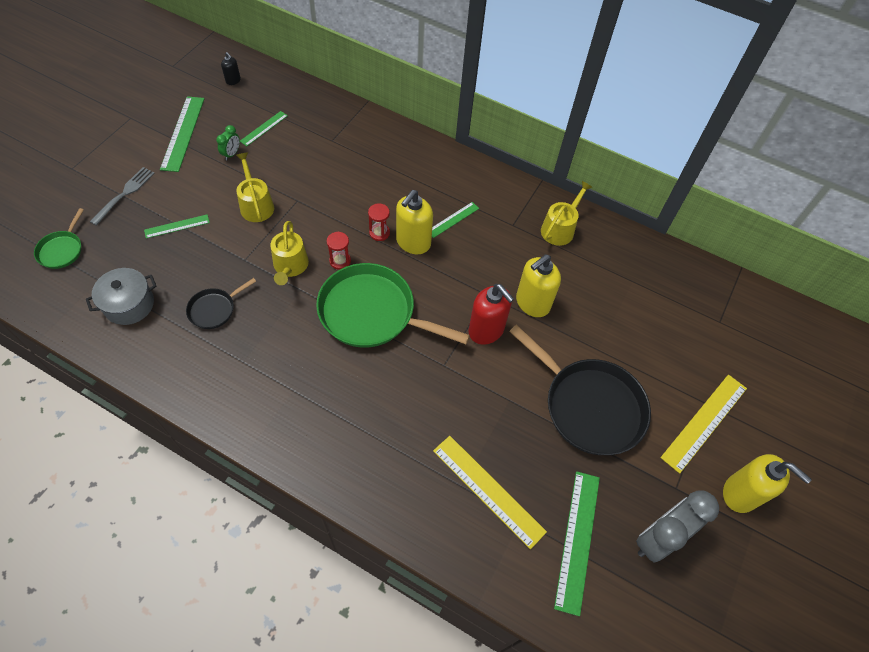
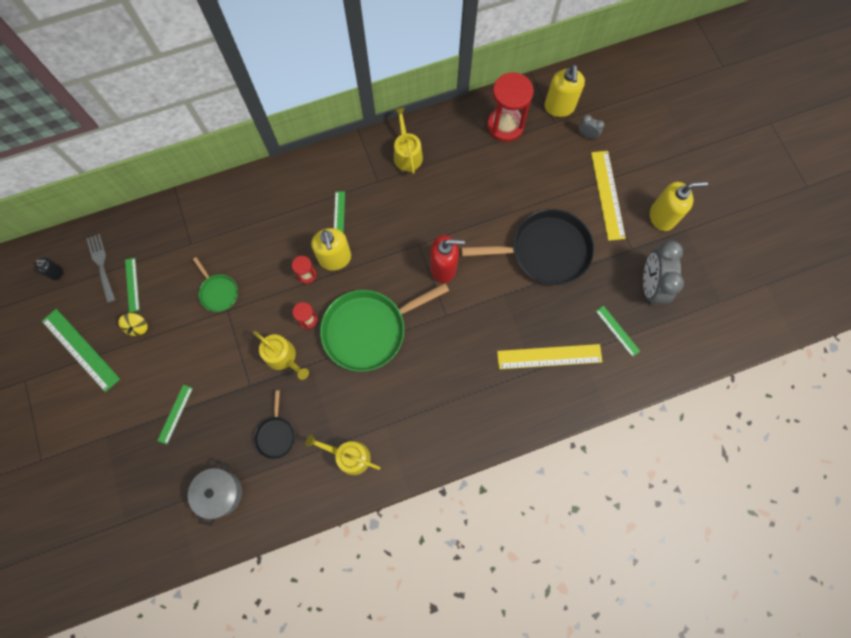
camera: 45 degrees left, 15 degrees up
(62, 250) = (124, 514): green pan -> green pan (218, 292)
(124, 194) = (107, 434): grey fork -> grey fork (102, 266)
(231, 154) = (137, 327): green clock -> yellow spinning top
(256, 205) = (205, 343): yellow watering can -> yellow watering can (349, 456)
(532, 303) = (448, 222): yellow soap dispenser -> yellow soap dispenser (559, 107)
(577, 540) = (617, 331): green ruler -> green ruler, size x0.56
(669, 284) = (505, 125): none -> red hourglass
(740, 358) = (587, 135): none -> grey clock

